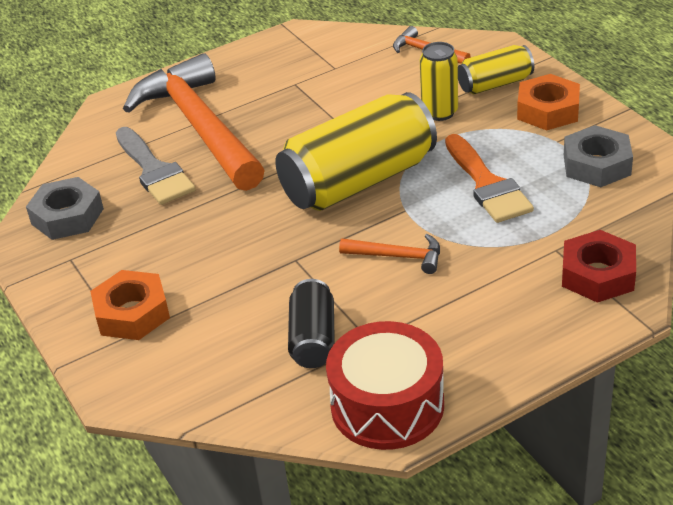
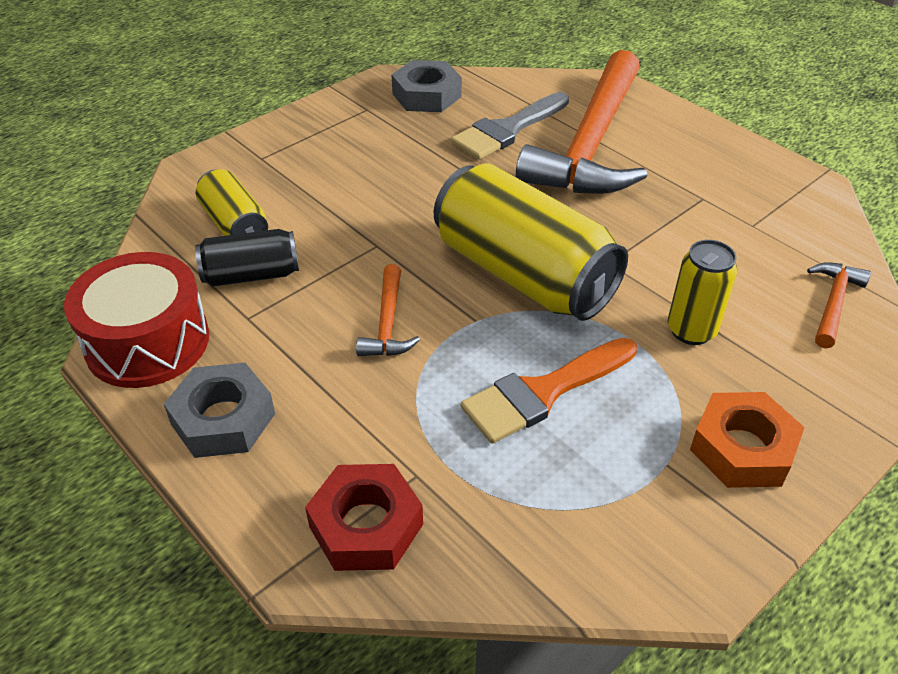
camera: 75 degrees right, 5 degrees up
(132, 313) = (292, 156): orange nut -> none
(199, 127) = (591, 144): orange hammer -> orange hammer turned 150 degrees clockwise
(495, 84) = (785, 382): yellow can -> yellow can (235, 225)
(596, 164) = (621, 516): grey nut -> grey nut (223, 419)

